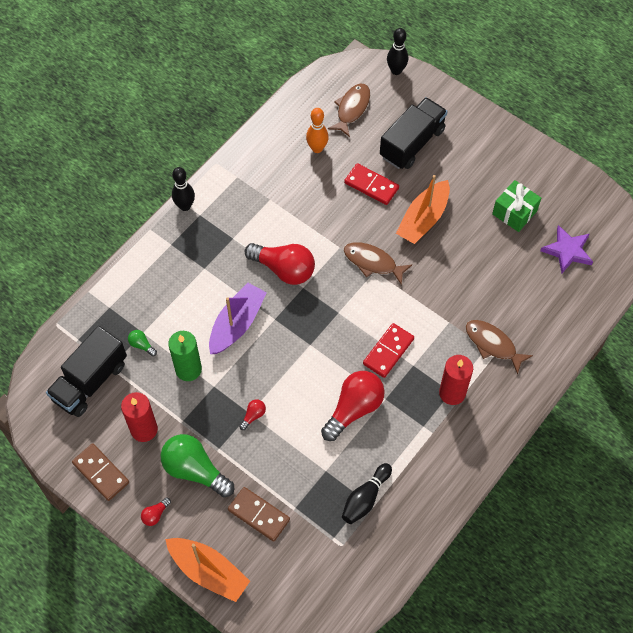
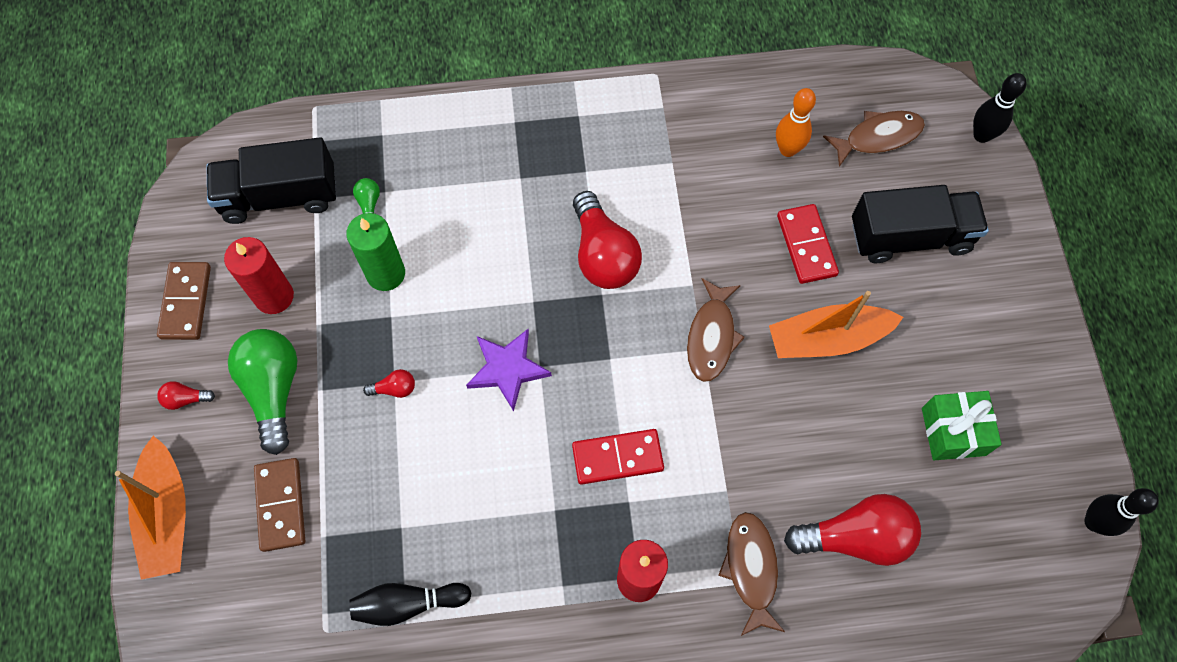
camera: 45 degrees right, 5 degrees up
(185, 206) = (573, 93): black bowling pin -> black bowling pin (1094, 522)
(237, 324) = (488, 270): purple boat -> none
(354, 409) = (507, 487): red light bulb -> red light bulb (855, 537)
(373, 262) = (711, 337): brown fish -> brown fish turned 150 degrees counterclockwise
(567, 251) = (974, 542): purple star -> purple star (507, 369)

